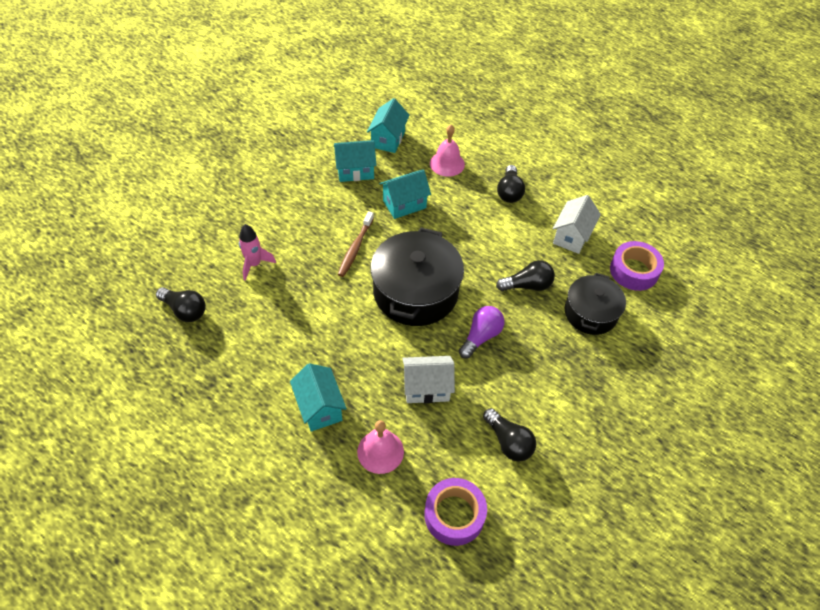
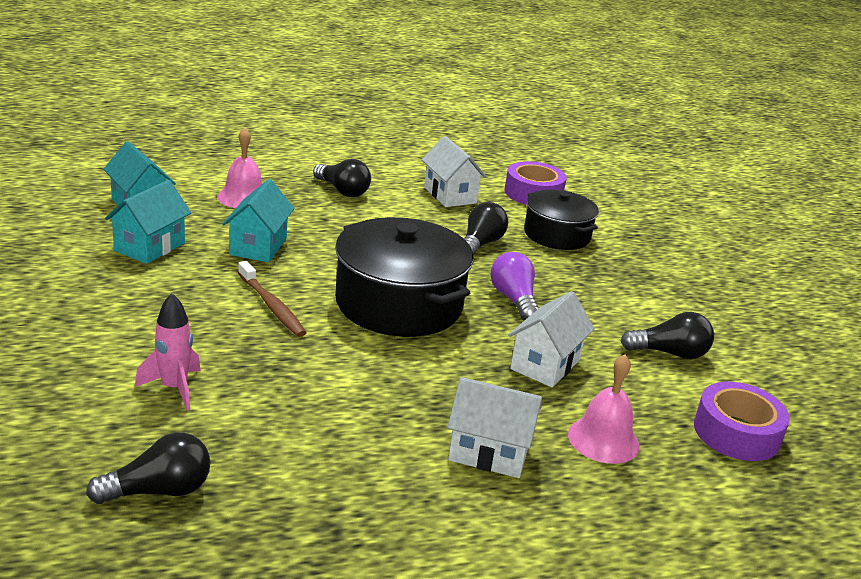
camera: 55 degrees left, 25 degrees down
(320, 407) = (489, 453): turquoise house -> white house

